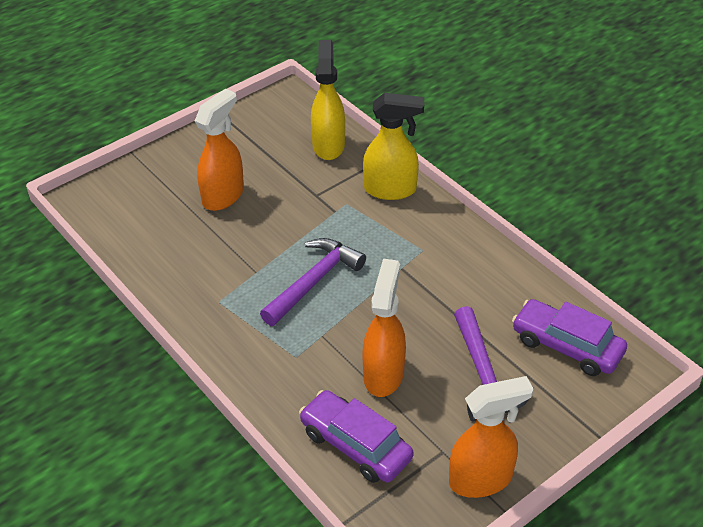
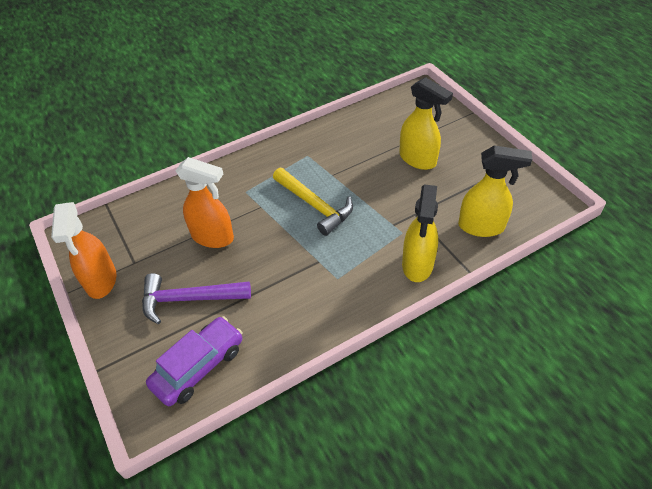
camera: 100 degrees right, 5 degrees up
(223, 196) = (418, 159): orange spray bottle -> yellow spray bottle
(314, 281) = (315, 205): purple hammer -> yellow hammer
(356, 445) = (159, 216): purple car -> none

